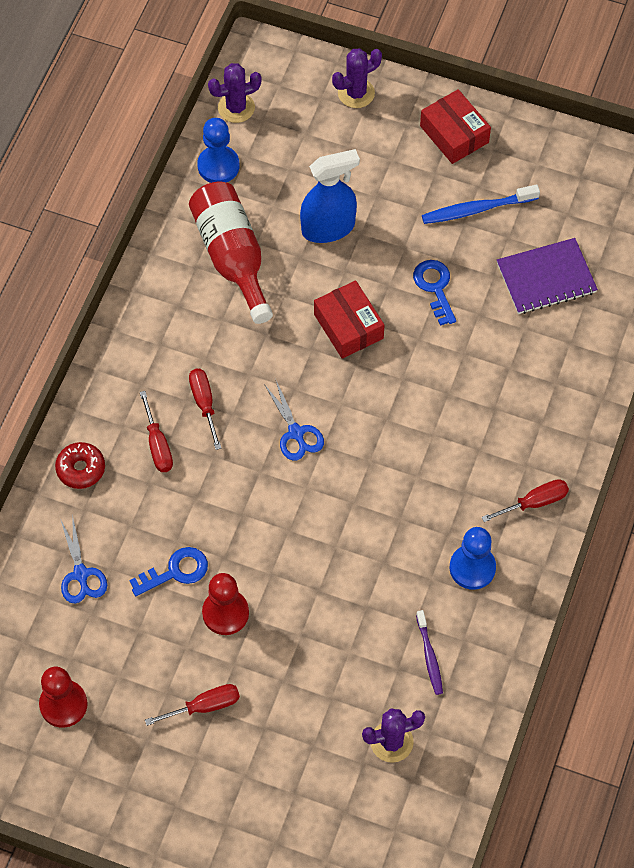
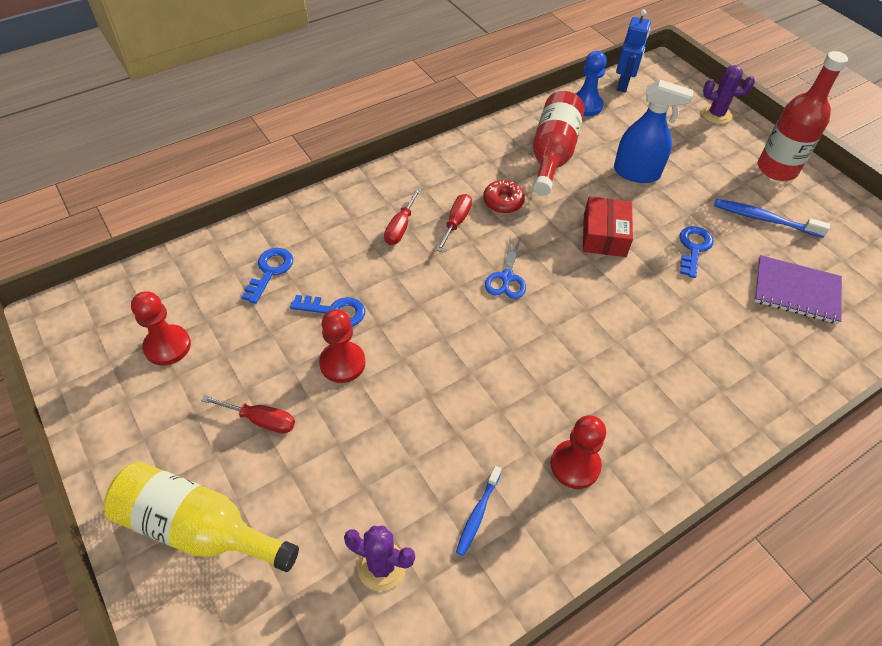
camera: 35 degrees right, 10 degrees down
(81, 469) = (336, 211): red donut -> red donut (503, 202)
(81, 574) = (270, 271): blue scissors -> blue key
(236, 108) = (623, 84): purple cactus -> blue robot
(237, 815) = (198, 528): none -> yellow bottle
(429, 656) = (478, 514): purple toothbrush -> blue toothbrush
(454, 134) = (777, 169): red box -> red bottle
(472, 568) = (575, 465): blue pawn -> red pawn
(534, 502) = (672, 449): red screwdriver -> none

